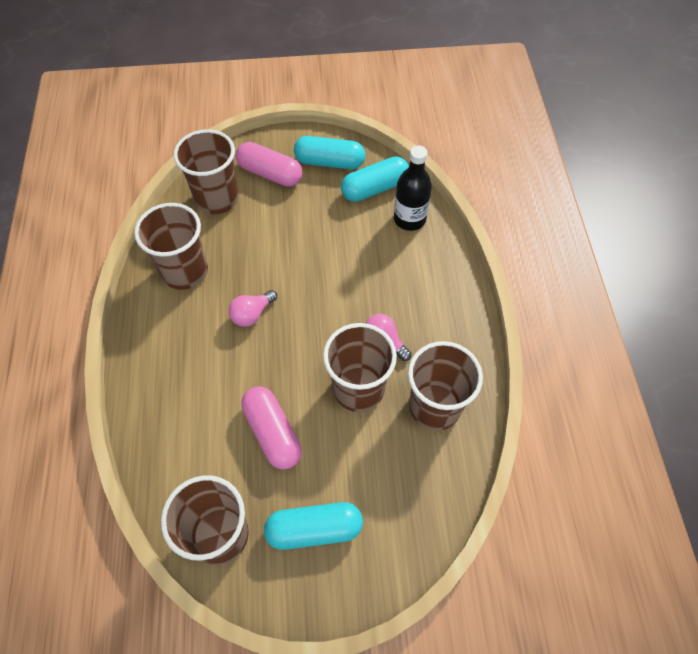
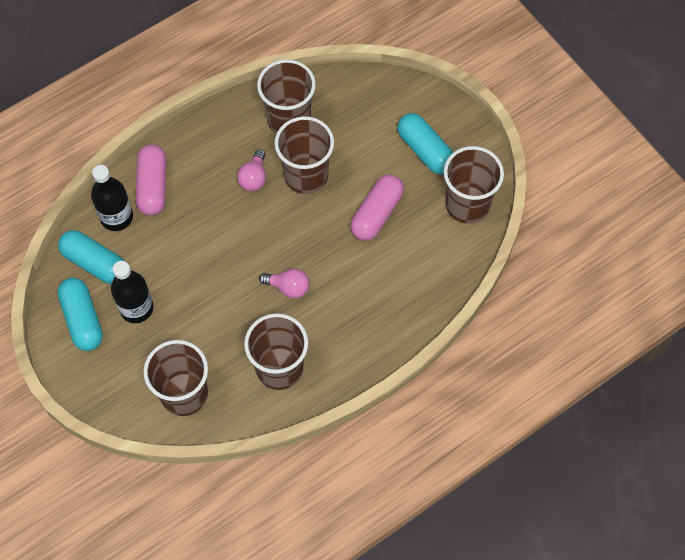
camera: 120 degrees left, 5 degrees up
(270, 173) = (126, 365): pink capsule -> pink capsule (152, 186)
(314, 199) = (136, 308): none -> black bottle

